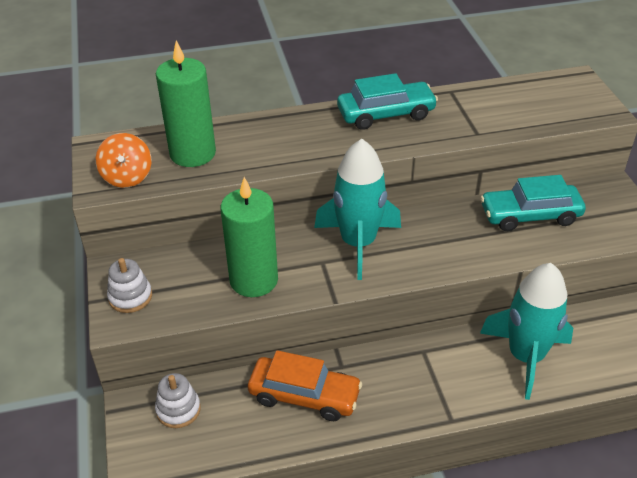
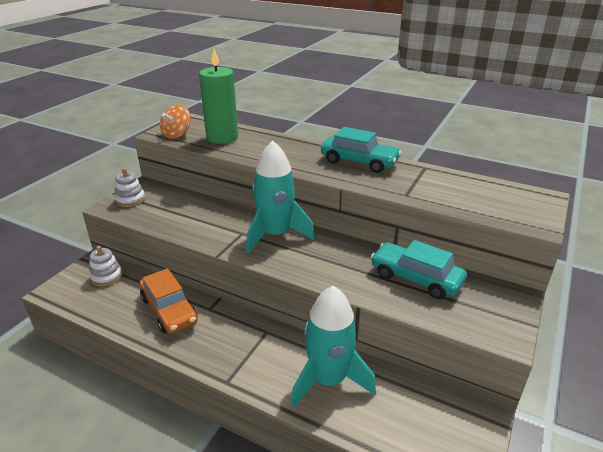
camera: 40 degrees right, 10 degrees down
(254, 280) = (194, 222): green candle -> none

